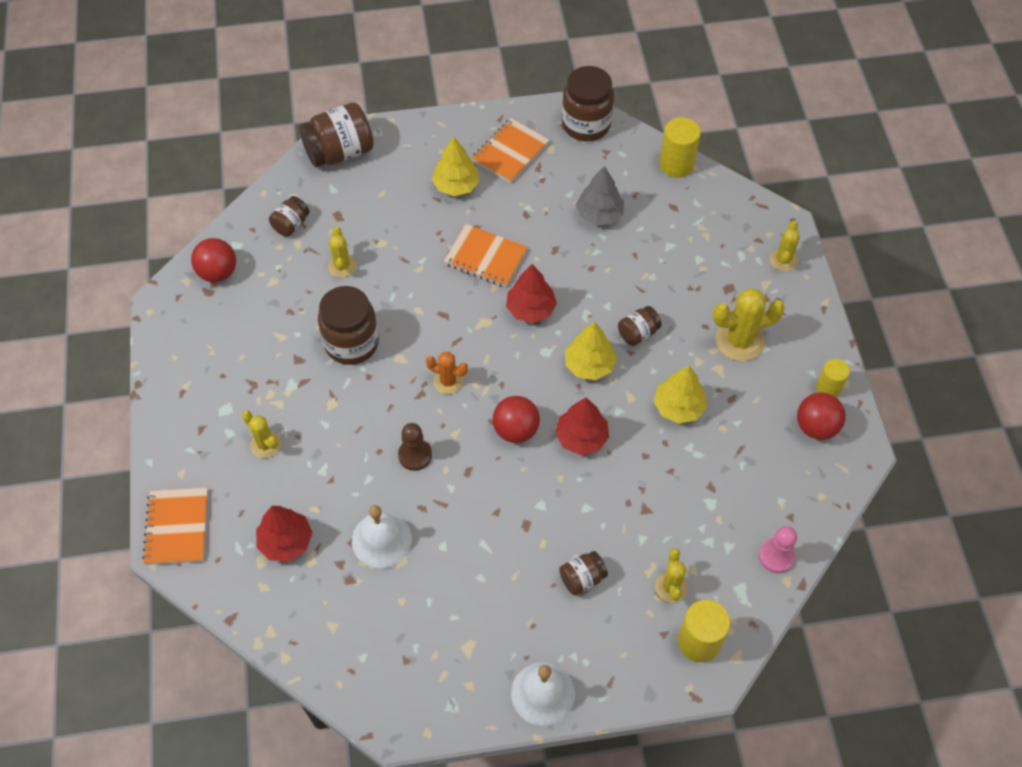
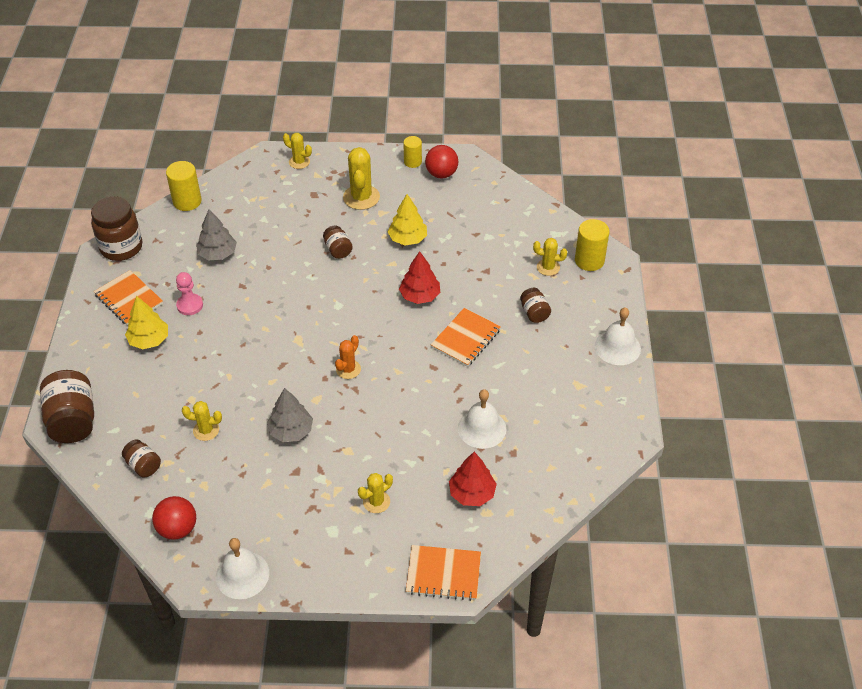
camera: 80 degrees left, 10 degrees down
(168, 340) = (242, 574): none -> white bell
(351, 343) = (291, 431): brown jar -> grey tree
(415, 455) = (411, 399): brown pawn -> none
(485, 257) = (234, 330): orange notebook -> orange notebook (466, 339)
(516, 430) = (404, 333): red ball -> none
(531, 309) = (295, 309): red tree -> none
(589, 365) = (358, 282): yellow tree -> none
(776, 556) = (534, 212): pink pawn -> pink pawn (190, 305)

